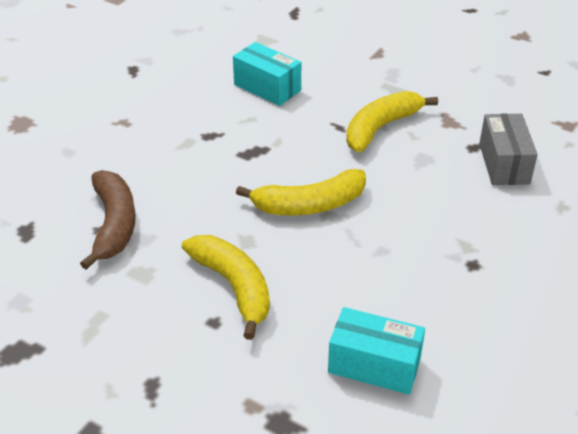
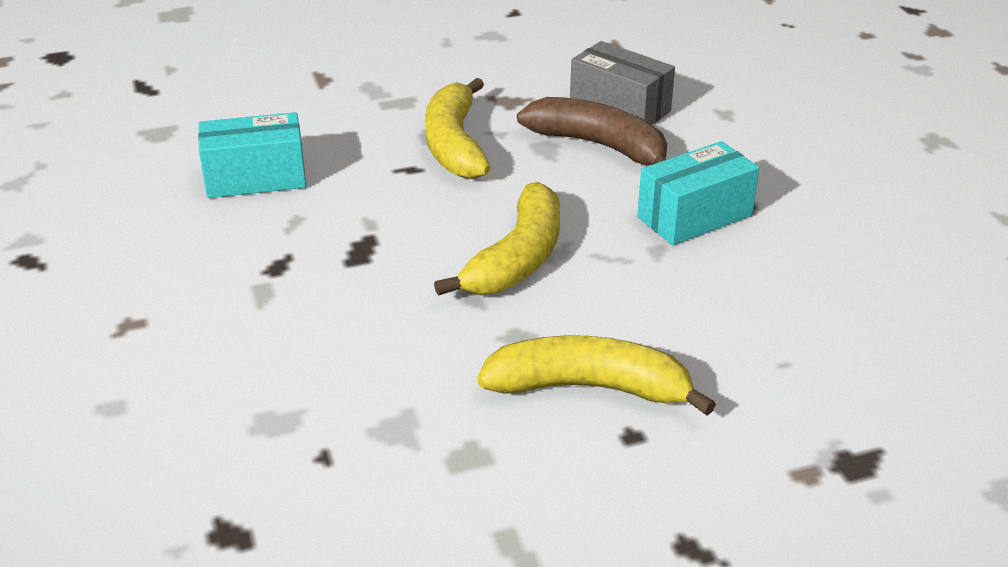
camera: 50 degrees left, 5 degrees down
(114, 224) = (337, 436): brown banana -> brown banana (599, 146)
(374, 365) = (830, 347): turquoise box -> turquoise box (694, 216)

